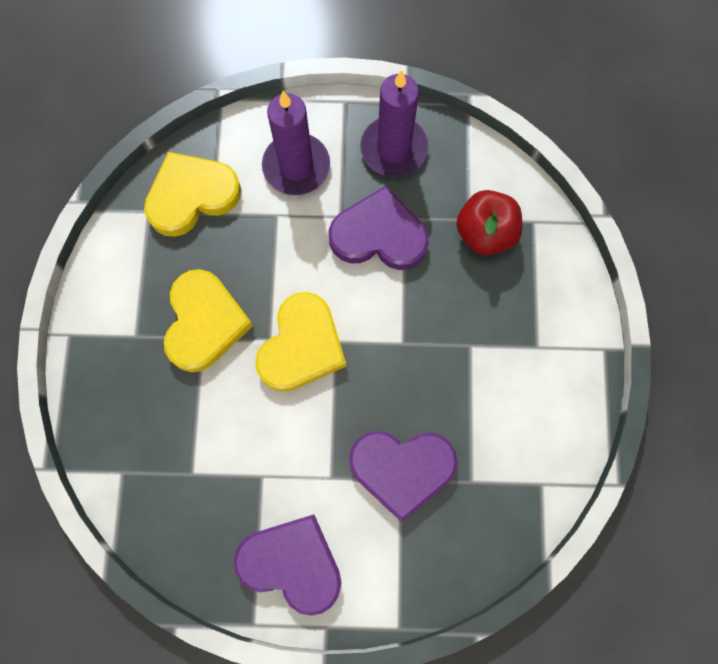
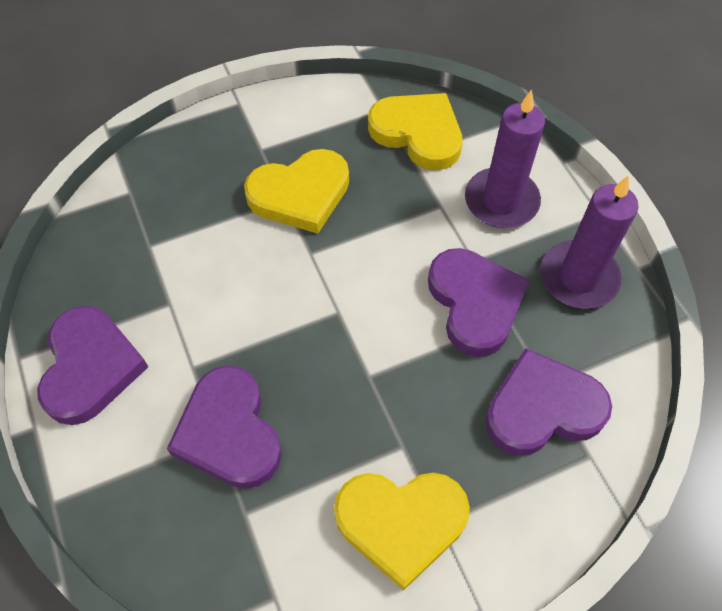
camera: 65 degrees right, 15 degrees down
(301, 346) = (318, 283): yellow heart -> yellow heart (401, 523)
(485, 233) = (542, 408): red apple -> purple heart

